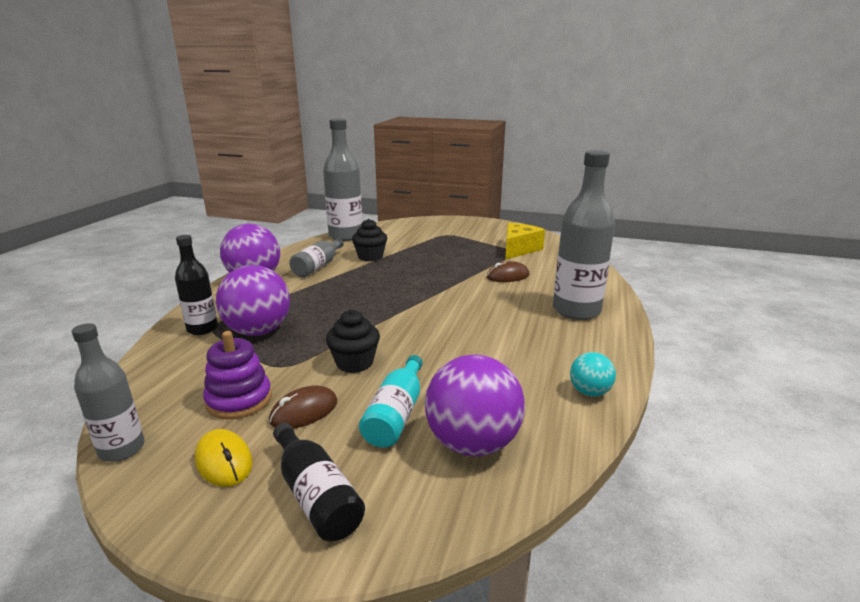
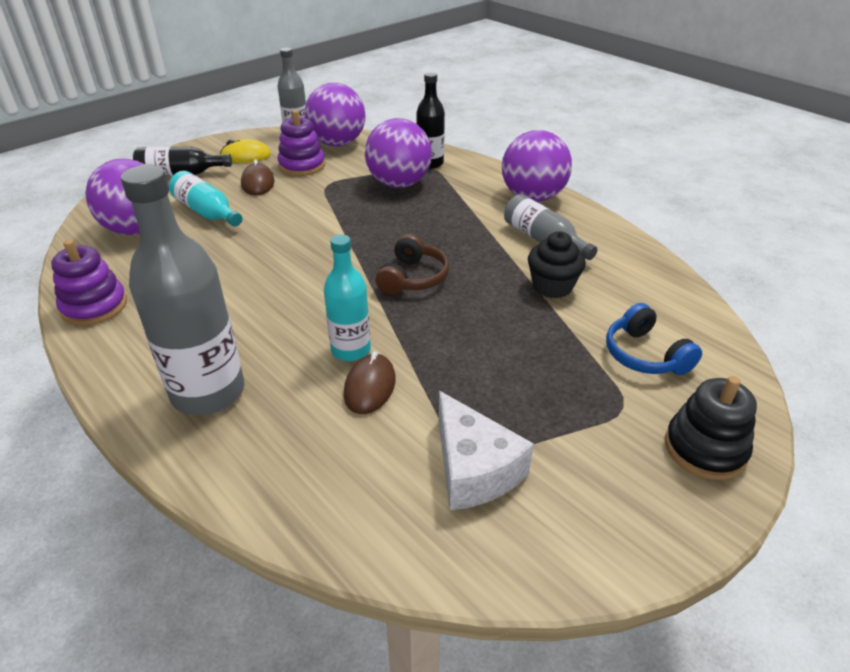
camera: 120 degrees right, 15 degrees up
(156, 400) = (337, 143): none -> purple ball
(346, 236) = (670, 289): grey bottle -> none
(354, 363) = (293, 213): black cupcake -> none
(402, 290) = (412, 278): none -> brown headphones
(407, 235) = (645, 355): none -> blue headphones
(452, 223) = (705, 448): none -> black stacking toy
(490, 287) = (351, 350): none -> turquoise bottle
(519, 249) = (473, 469): yellow cheese -> white cheese
(589, 392) = (94, 306): turquoise ball -> purple stacking toy

